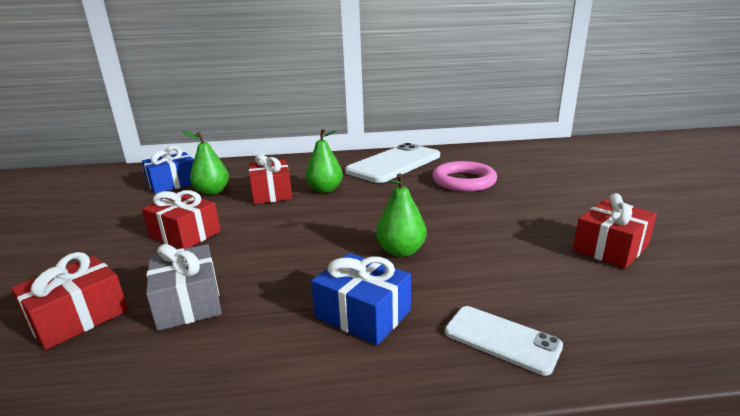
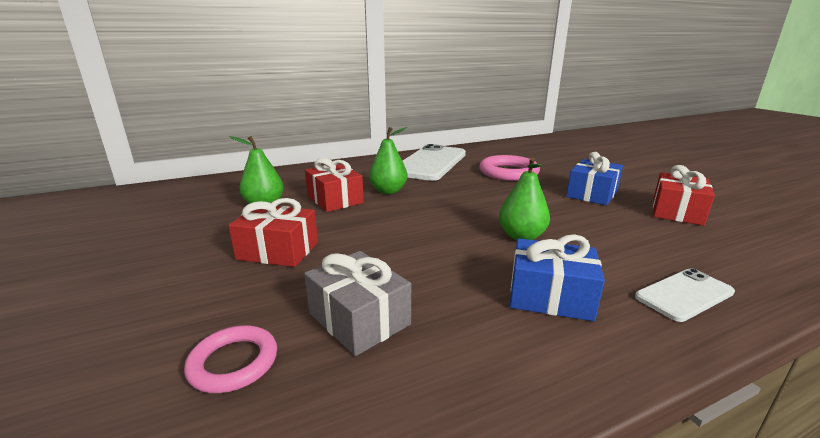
camera: 20 degrees left, 0 degrees up
(78, 317) = (233, 363): red gift -> pink ring
(173, 183) = (205, 201): blue gift -> blue gift (592, 194)
(501, 339) = (684, 294): white phone -> white phone turned 45 degrees counterclockwise

